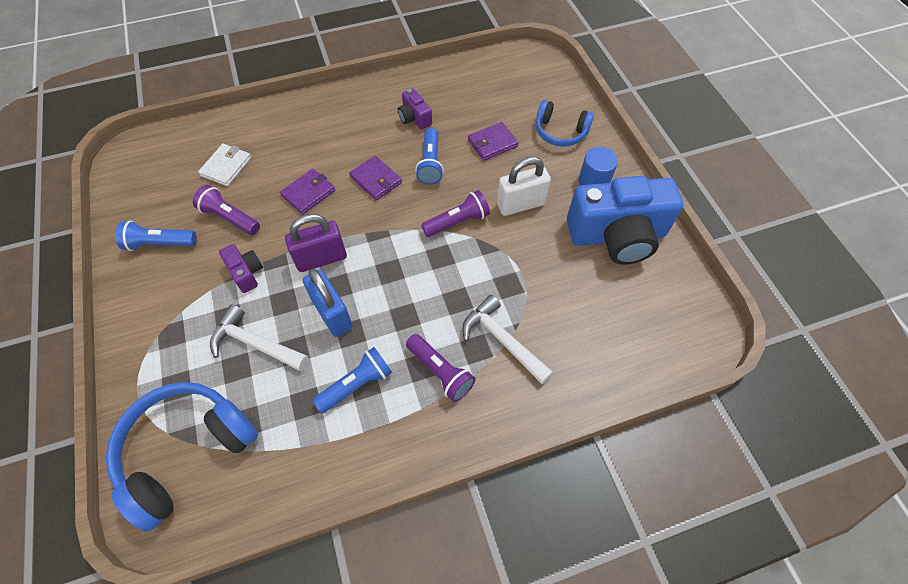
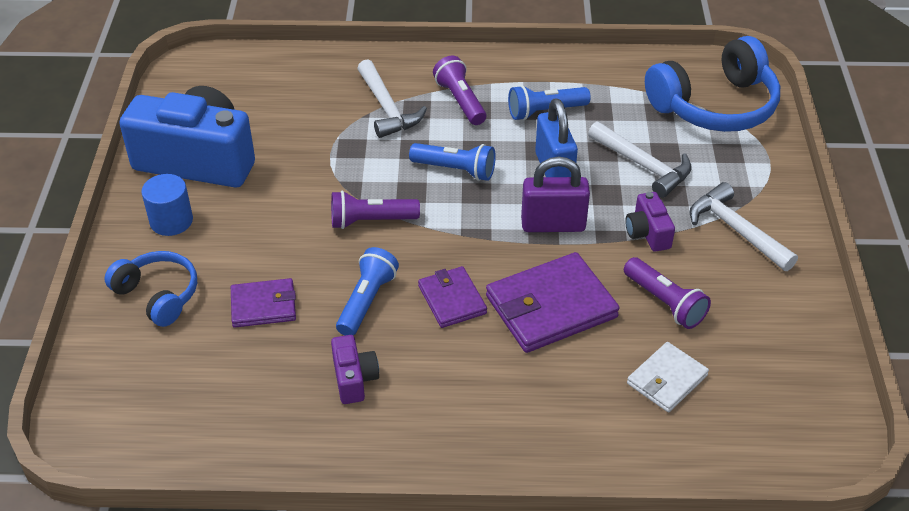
camera: 160 degrees left, 15 degrees down
(159, 243) = (760, 295): blue flashlight -> blue flashlight (455, 170)
(174, 297) = (736, 230): none -> white hammer
(308, 193) = (551, 307): purple wallet -> purple wallet, size x1.70
(520, 204) = (282, 219): white padlock -> none

